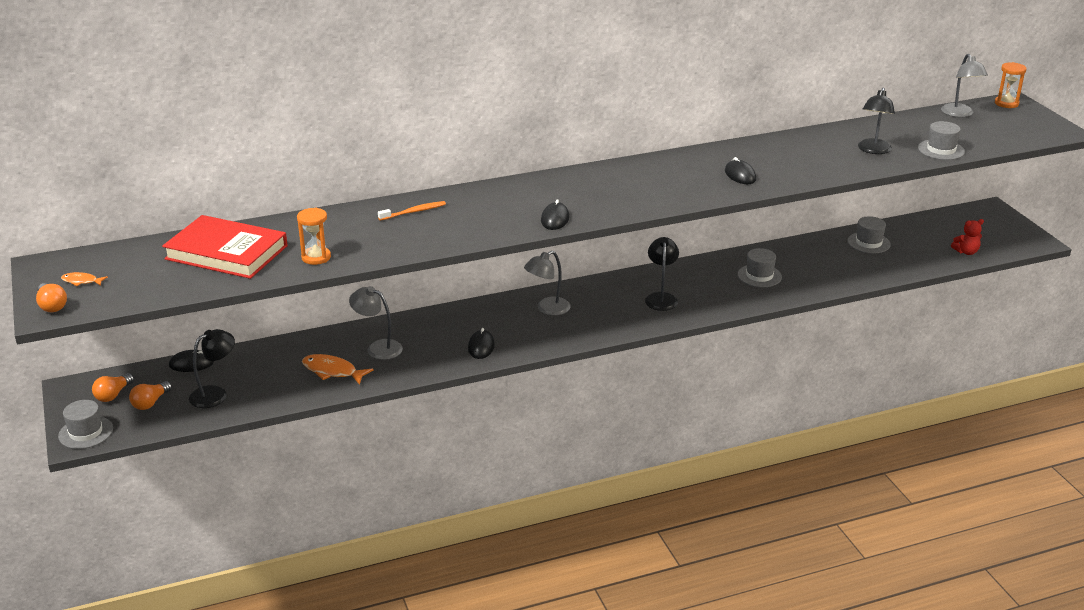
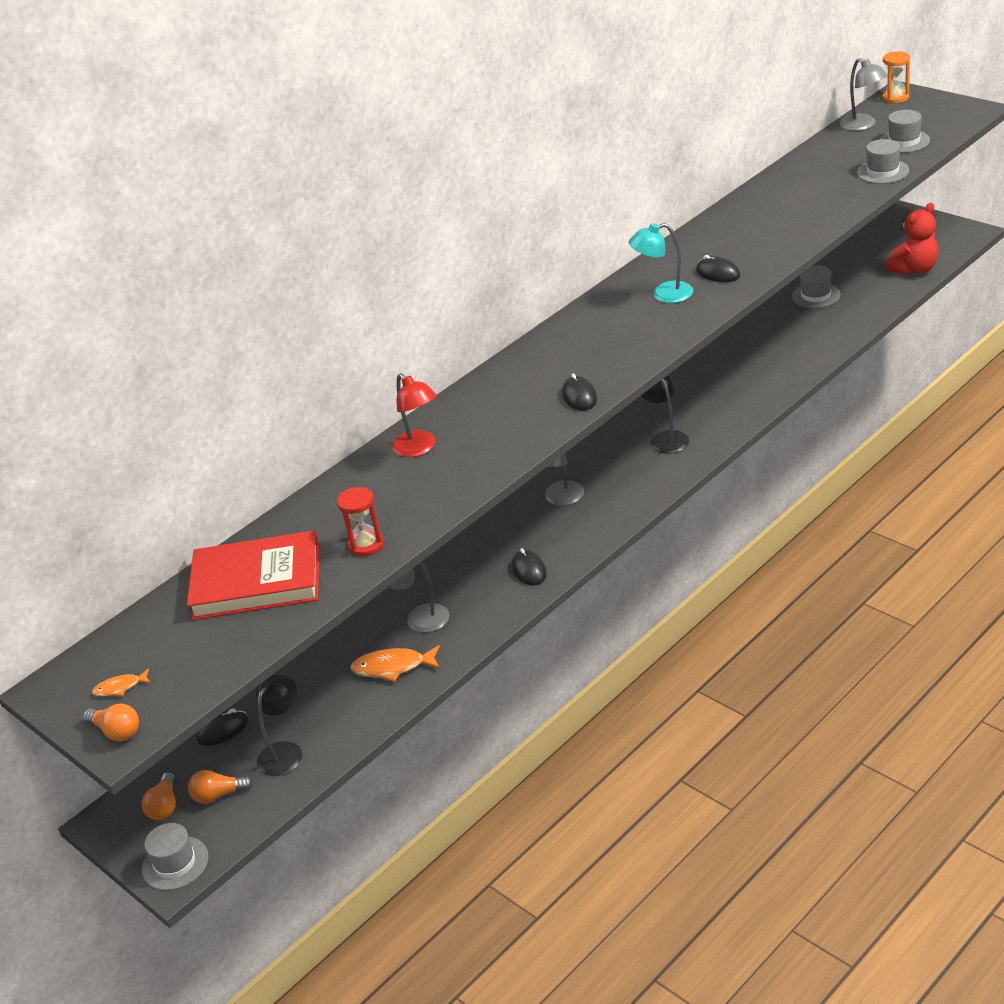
camera: 20 degrees left, 5 degrees up
(150, 403) = (219, 795): orange light bulb -> orange light bulb turned 75 degrees clockwise
(316, 257) = (366, 545): orange hourglass -> red hourglass
(414, 212) = (419, 448): orange toothbrush -> red lamp
(685, 175) = (664, 294): none -> turquoise lamp
(759, 276) = (742, 374): grey hat -> grey hat (904, 141)
(873, 150) = (820, 196): black lamp -> none
(966, 252) = (914, 269): red teddy bear -> red teddy bear, size x1.64

